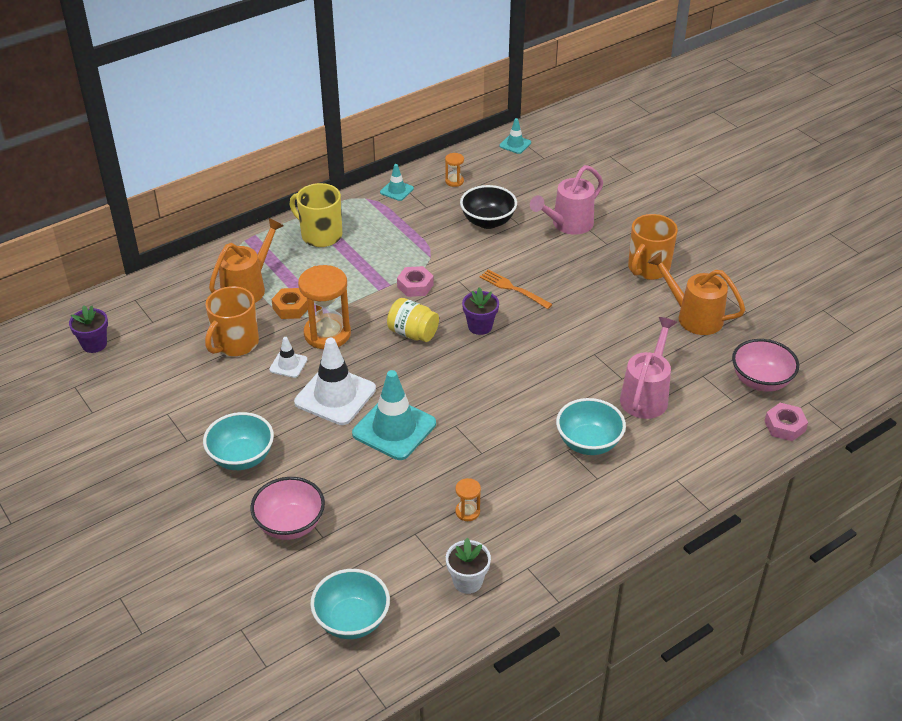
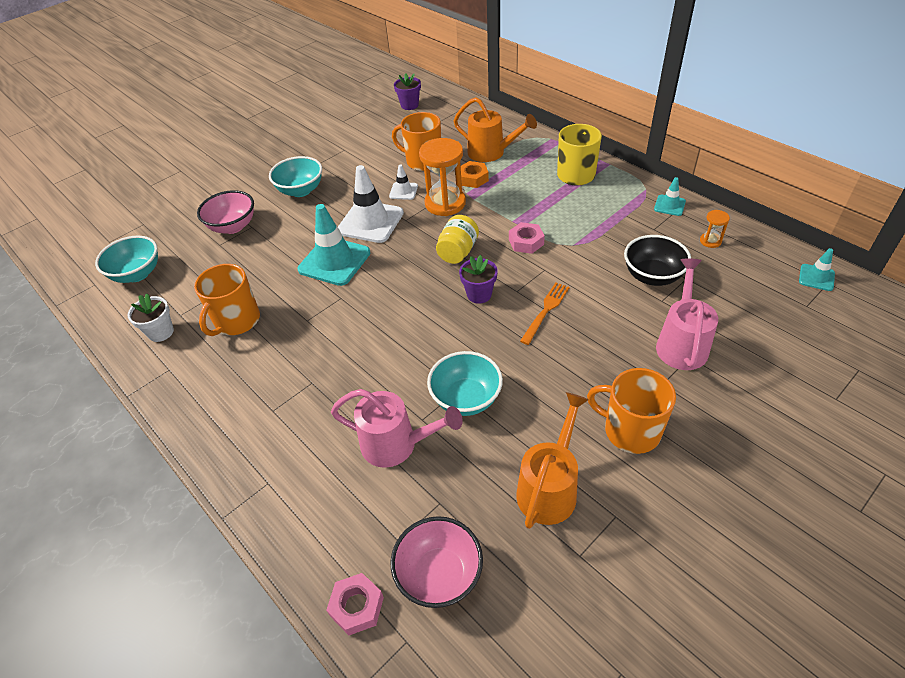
camera: 85 degrees right, 5 degrees up
(467, 512) = (236, 321): orange hourglass -> orange mug
(567, 225) = (681, 343): pink watering can -> pink watering can turned 60 degrees clockwise
(588, 443) = (321, 398): turquoise bowl -> turquoise bowl (466, 399)

